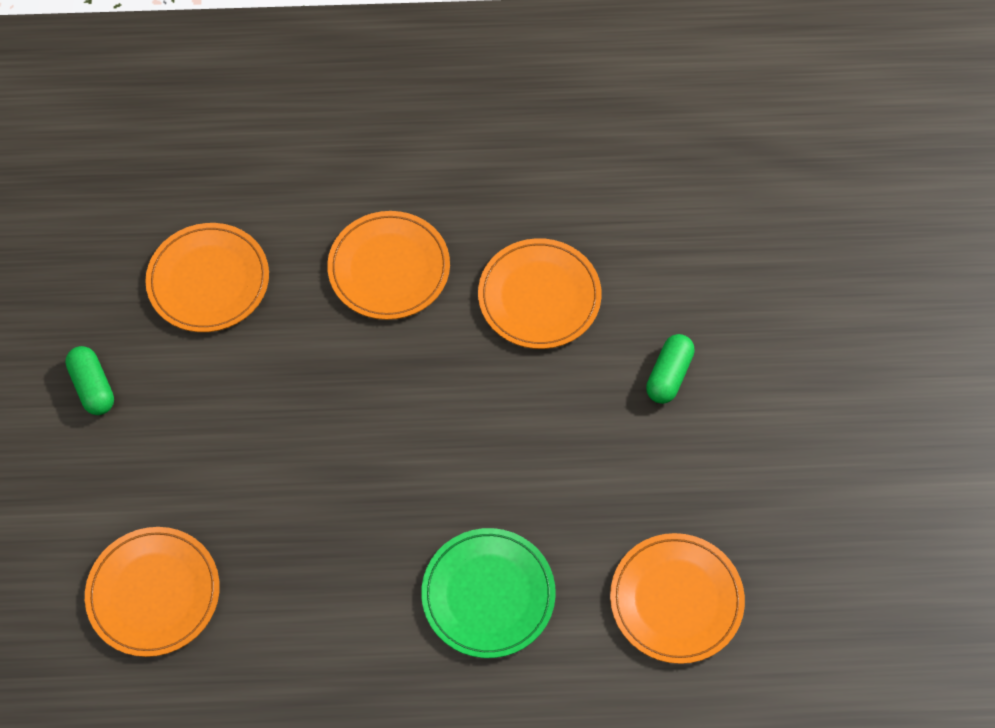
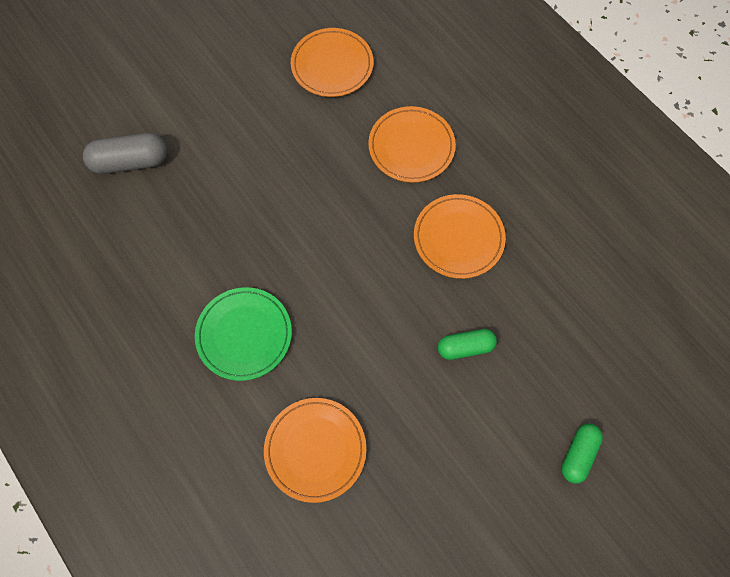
camera: 55 degrees right, 5 degrees up
(93, 387) = (229, 55): green capsule -> green capsule (578, 454)
(154, 593) = (131, 162): orange plate -> grey capsule

